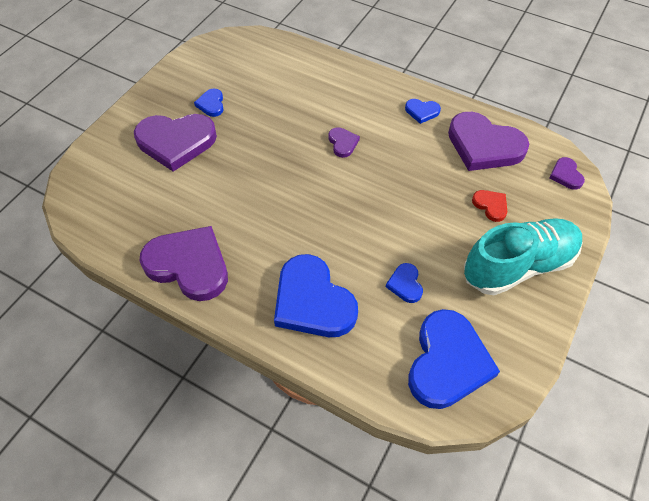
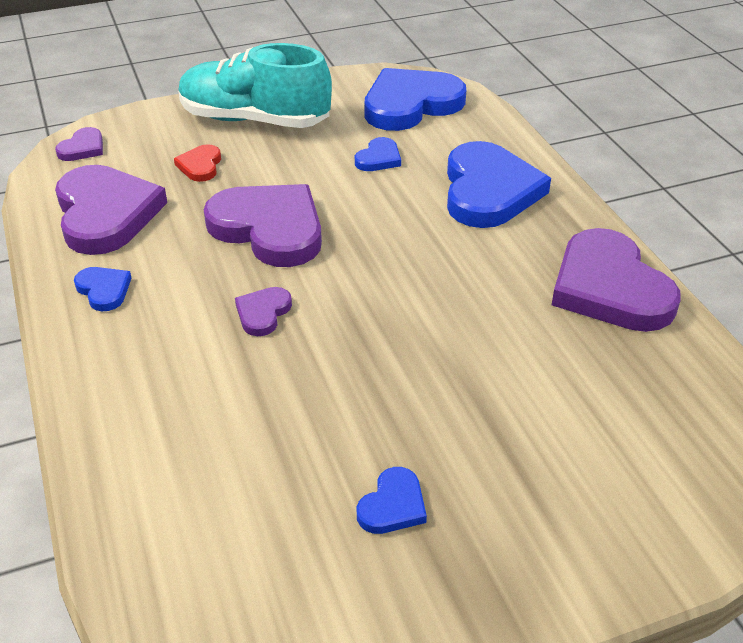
camera: 140 degrees left, 15 degrees down
(176, 142) = (513, 467): purple heart -> purple heart (269, 229)

